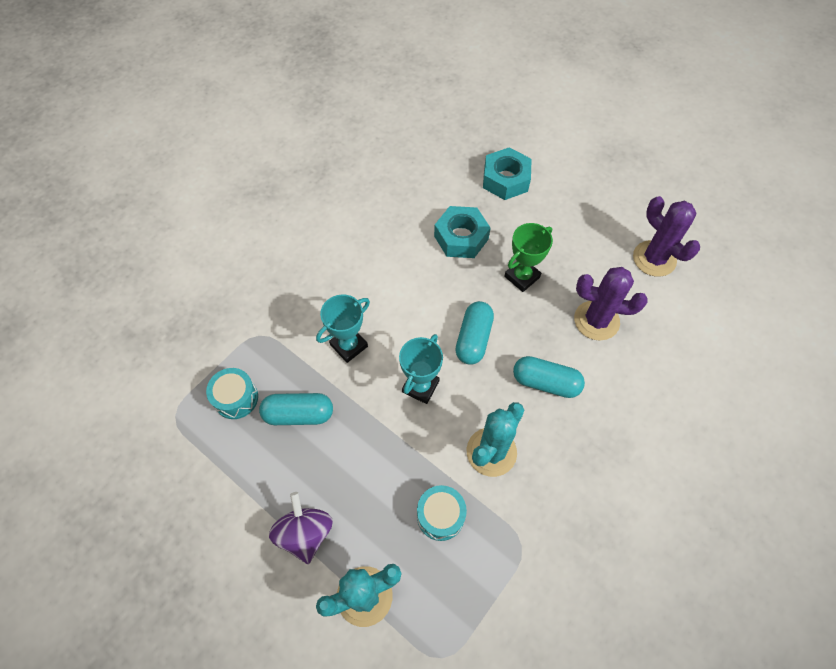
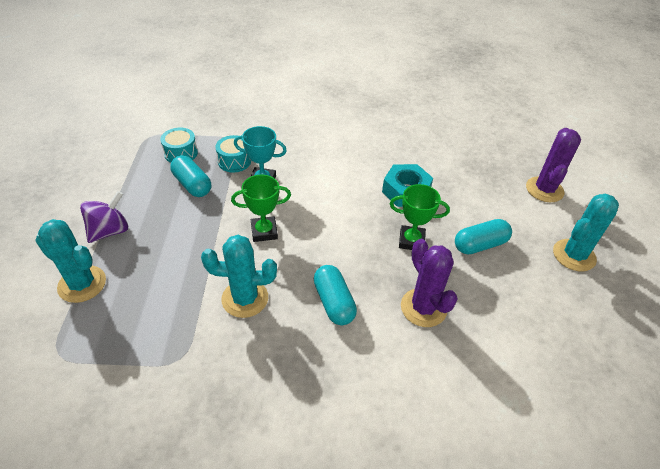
camera: 50 degrees right, 15 degrees down
(420, 386) = (264, 231): turquoise trophy -> green trophy
(440, 516) = (170, 295): turquoise drum -> turquoise drum (234, 161)
(473, 339) = (329, 240): turquoise capsule -> turquoise capsule (480, 245)
(505, 179) = (484, 189): turquoise nut -> none
(618, 180) = (574, 255): none -> turquoise cactus
(654, 259) = (529, 319): purple cactus -> purple cactus (544, 189)

